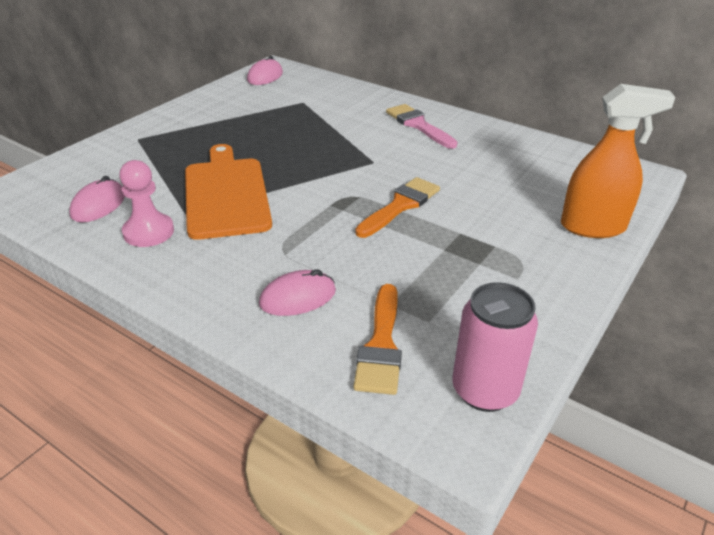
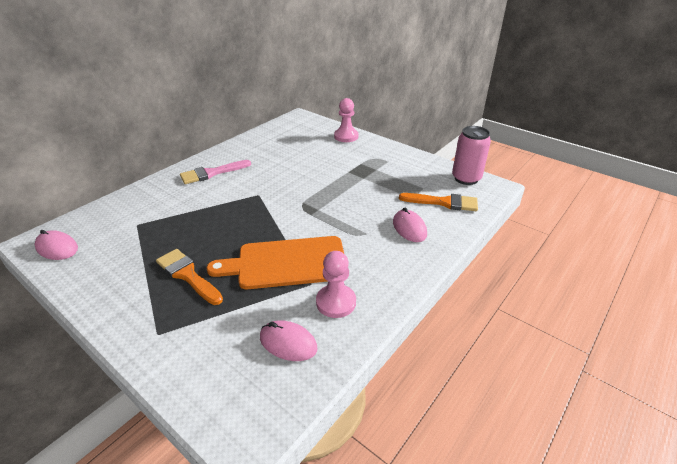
camera: 85 degrees left, 0 degrees up
(400, 206) = (317, 188): orange brush -> orange brush (187, 275)
(593, 227) = (346, 136): orange spray bottle -> pink pawn

